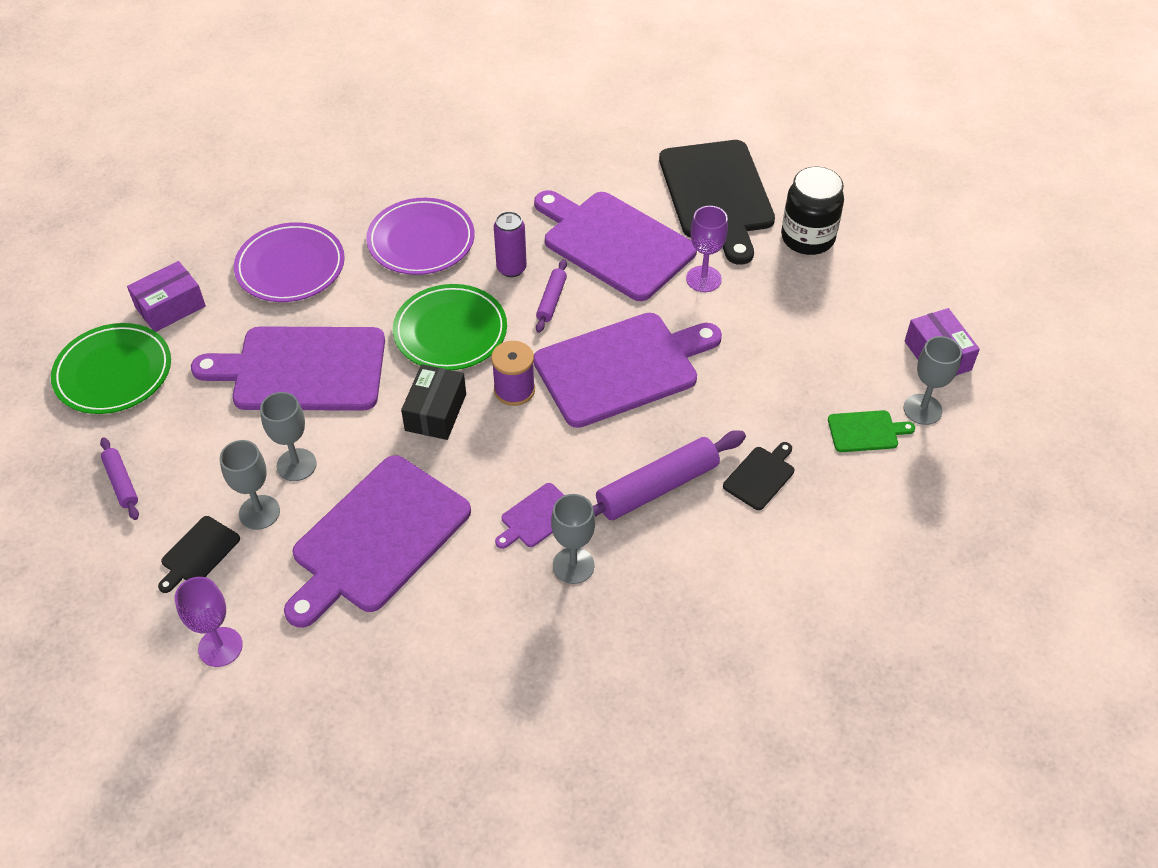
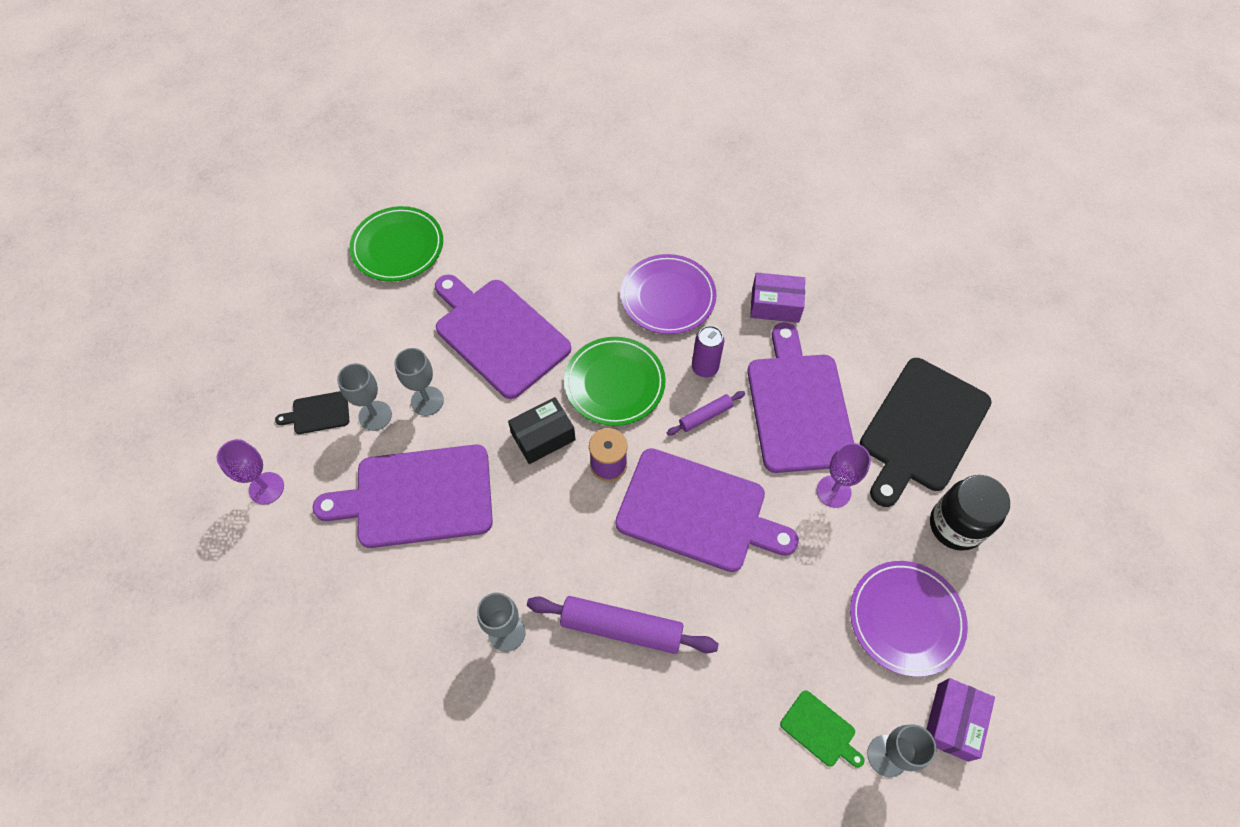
camera: 45 degrees right, 10 degrees up
(121, 482) = (328, 327): purple rolling pin -> none
(170, 307) = (472, 225): purple box -> purple box (775, 305)
(290, 266) = (568, 251): purple plate -> purple plate (906, 619)
(537, 517) = (522, 574): purple cutting board -> none
(760, 476) = (701, 689): black cutting board -> none

